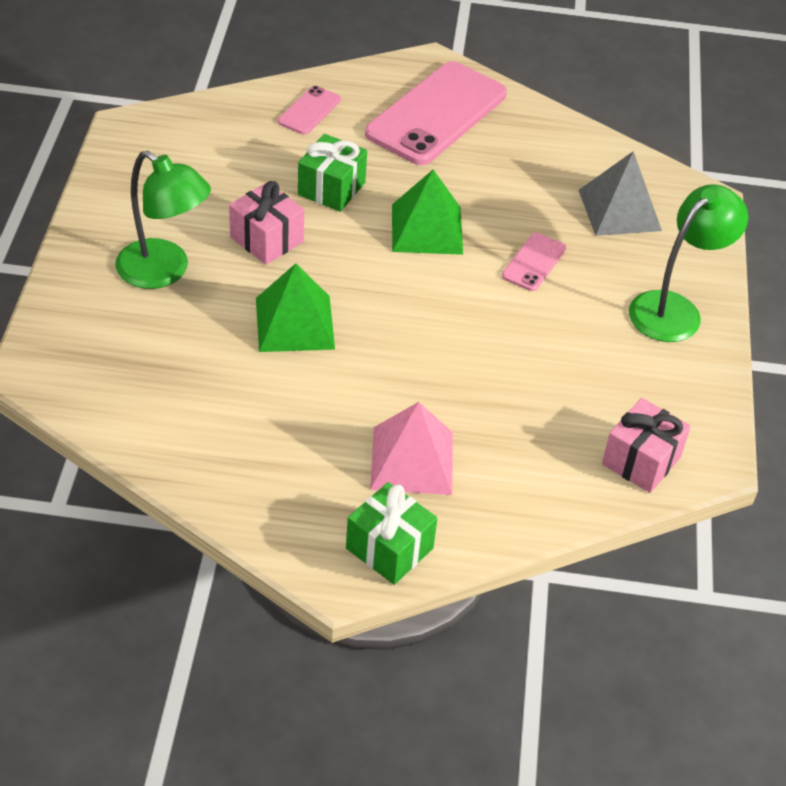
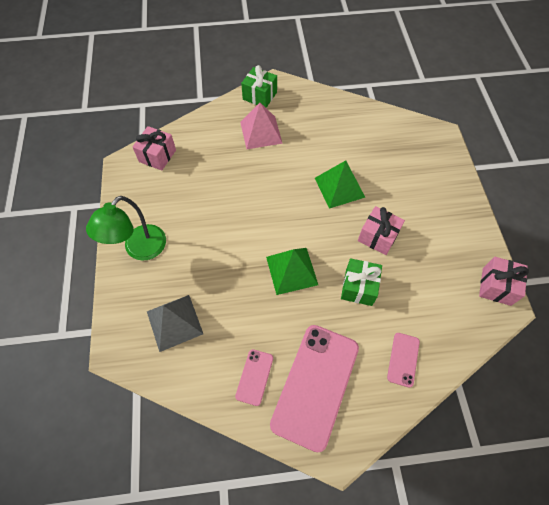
camera: 170 degrees right, 15 degrees up
(125, 146) = (496, 286): none -> pink gift
(164, 272) = (418, 201): green lamp -> none
(534, 262) = (223, 262): pink phone -> pink phone (254, 377)

